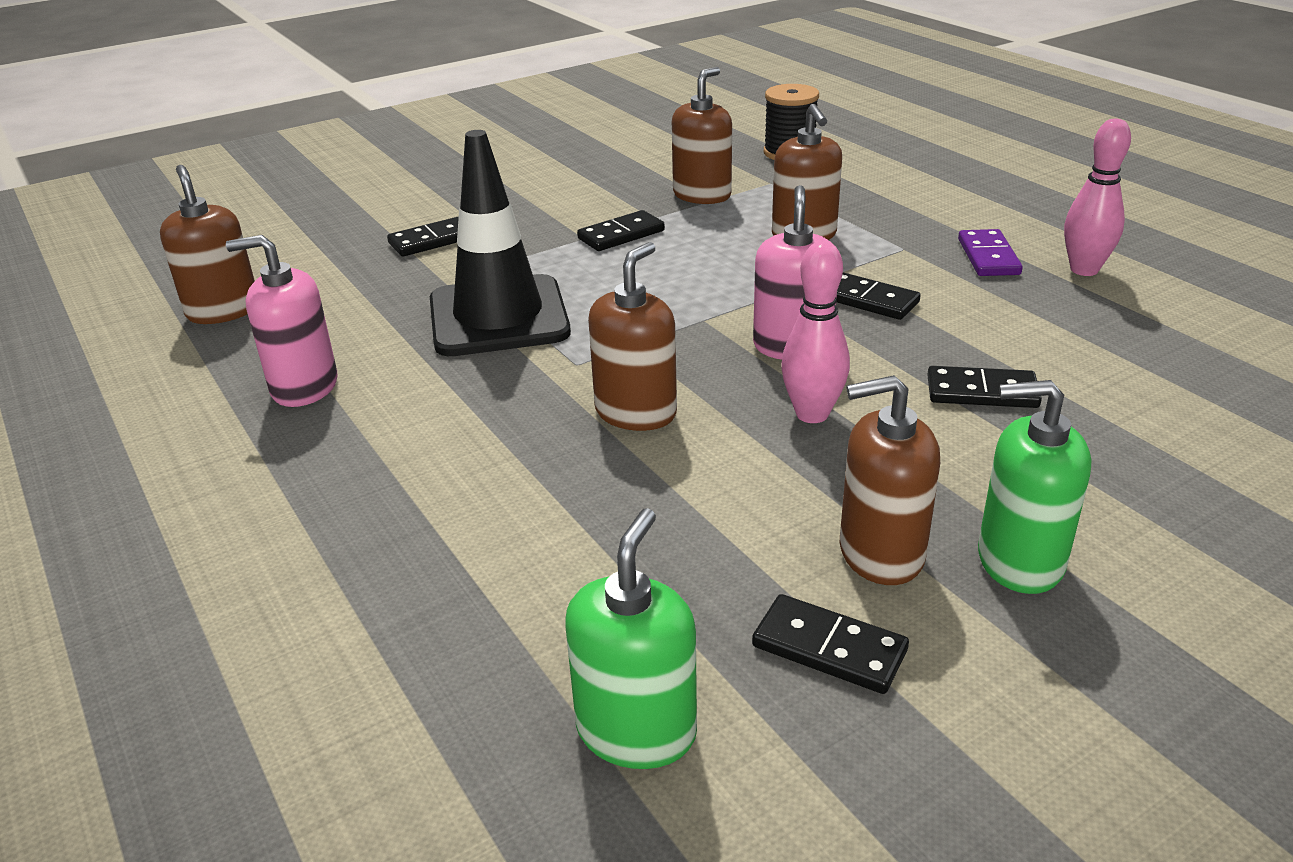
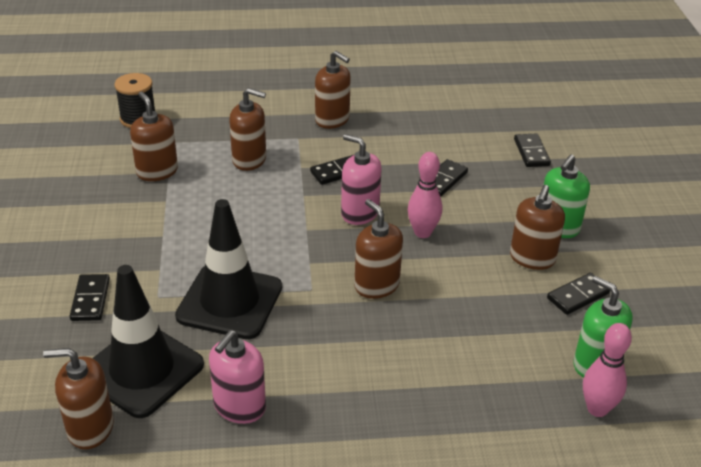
camera: 65 degrees left, 5 degrees up
(334, 306) = (142, 370): none -> black traffic cone
(621, 235) = (175, 220): black domino -> black domino (531, 152)
(988, 257) = (332, 120): purple domino -> brown soap dispenser
(1084, 270) = (370, 103): pink bowling pin -> pink bowling pin (597, 409)

